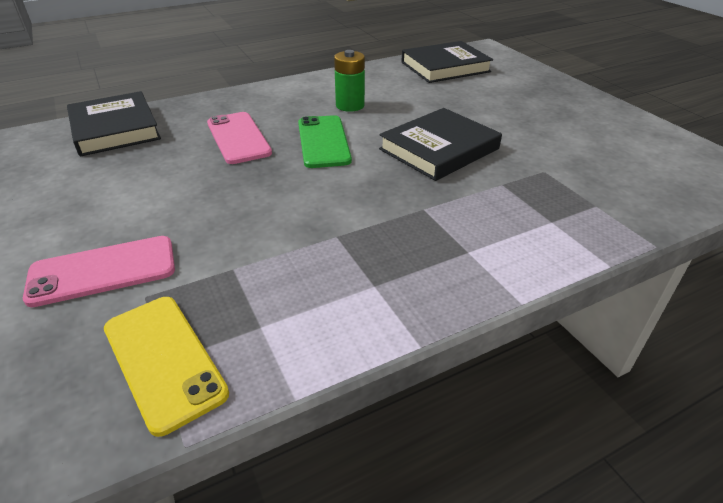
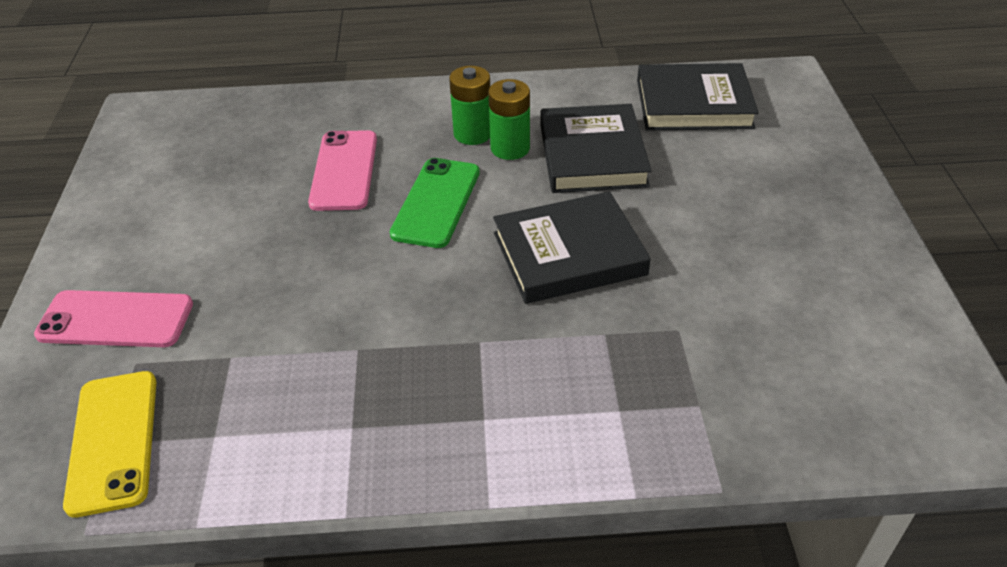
camera: 25 degrees right, 5 degrees up
(115, 129) = (223, 122): black book -> black book (592, 155)
(317, 103) = (473, 134): none -> green battery

